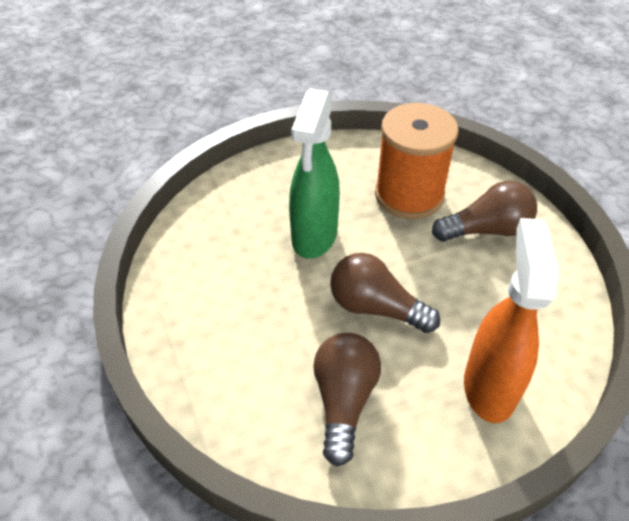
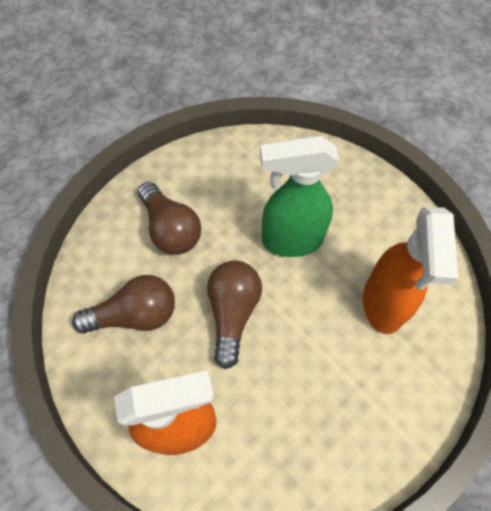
camera: 70 degrees right, 15 degrees up
(409, 195) = (383, 304): orange spool -> orange spray bottle
(486, 230) = (370, 390): brown light bulb -> brown light bulb (170, 229)

